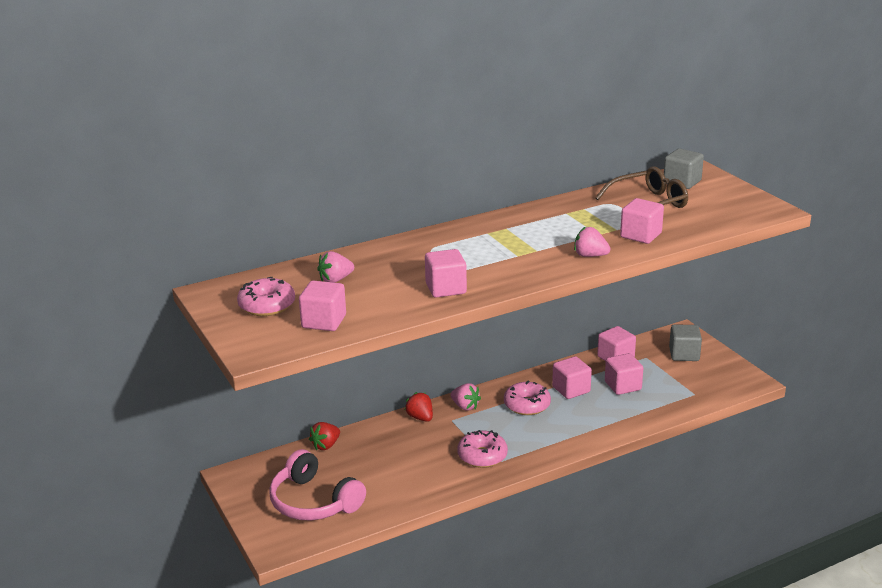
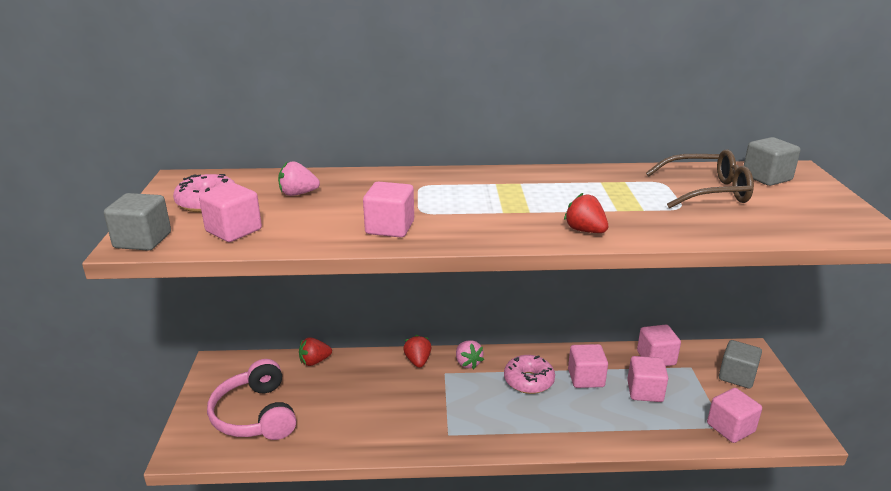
camera: 25 degrees right, 0 degrees up
(259, 348) = (143, 240): none -> grey cube
(482, 456) = (444, 422): pink donut -> none
(590, 256) = (585, 231): pink strawberry -> red strawberry
(640, 235) = (667, 222): pink cube -> pink cube (730, 428)

